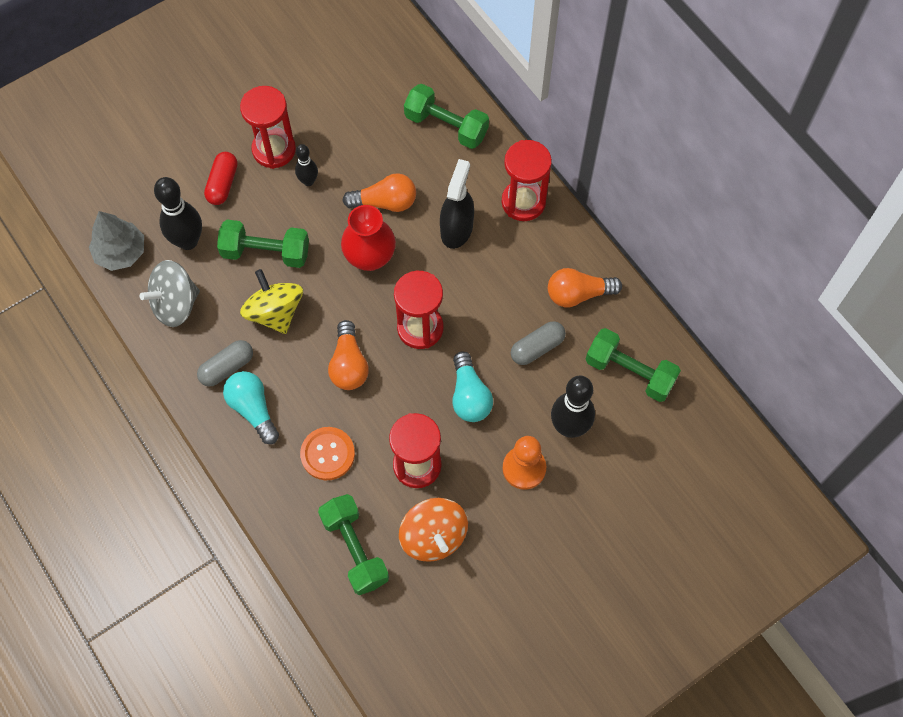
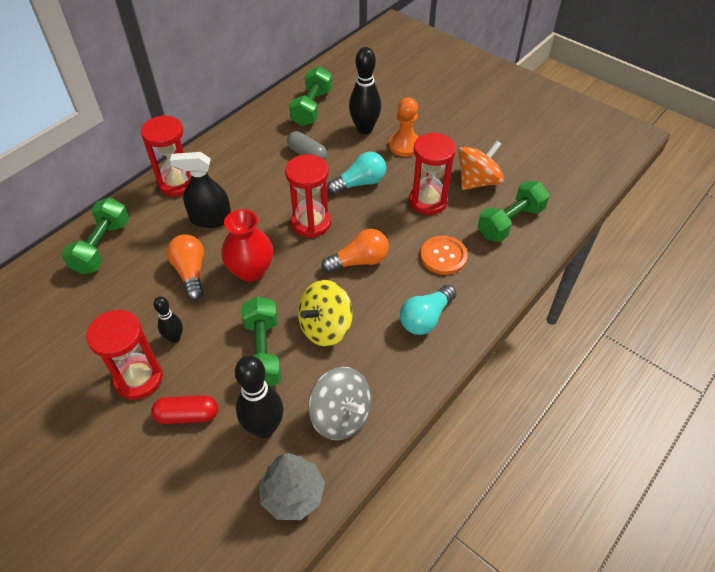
camera: 105 degrees left, 15 degrees down
(227, 367) = (393, 350): grey capsule -> none
(578, 294) = (256, 141): orange light bulb -> none

